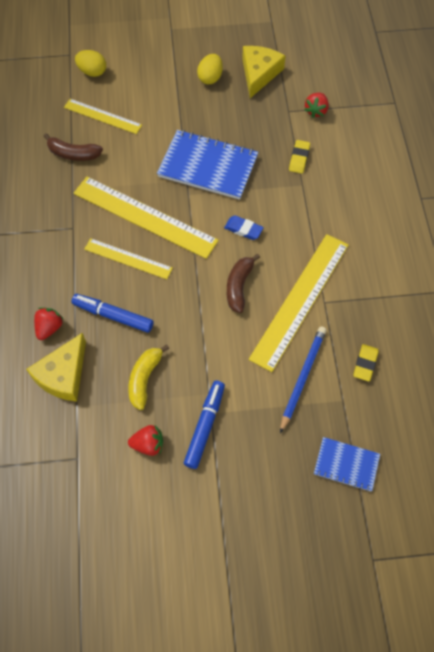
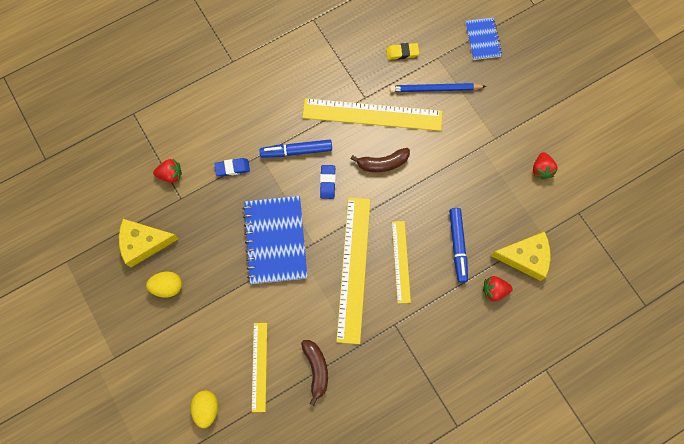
camera: 115 degrees left, 10 degrees up
(144, 378) = (495, 196): yellow banana -> none
(148, 444) = (541, 169): red strawberry -> red strawberry turned 150 degrees counterclockwise
(205, 426) = (507, 138): blue marker -> blue marker (296, 151)
(299, 158) = (232, 168): yellow eraser -> blue eraser

